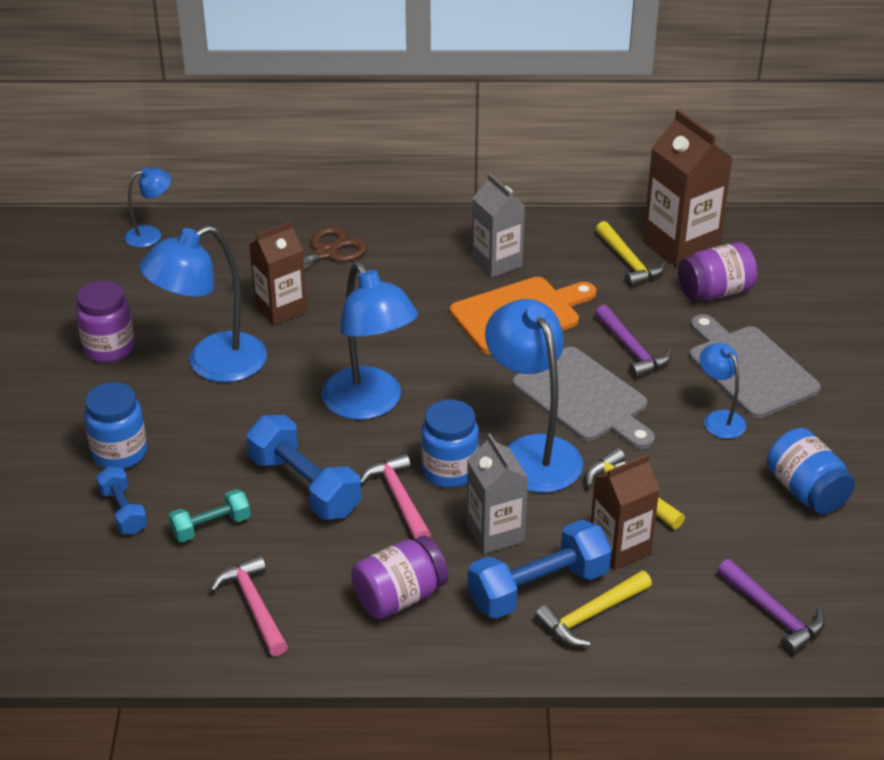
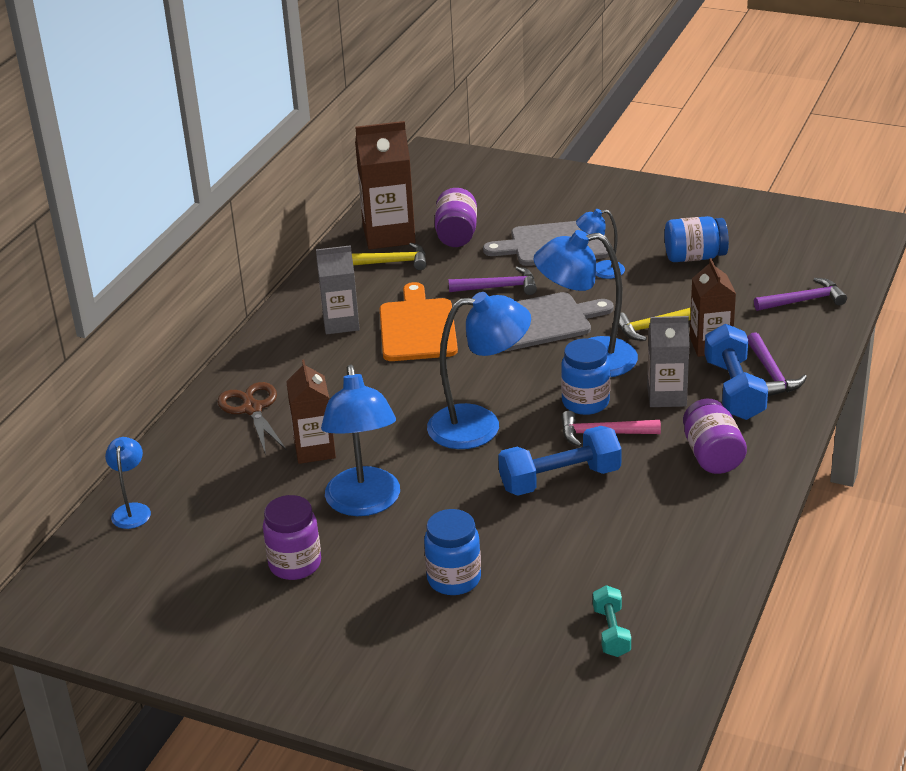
camera: 65 degrees left, 5 degrees down
(123, 511) = (533, 588): blue dumbbell -> none
(211, 526) = (581, 539): turquoise dumbbell -> turquoise dumbbell (611, 632)
(253, 605) = (687, 531): pink hammer -> none
(590, 615) = (772, 373): yellow hammer -> purple hammer

